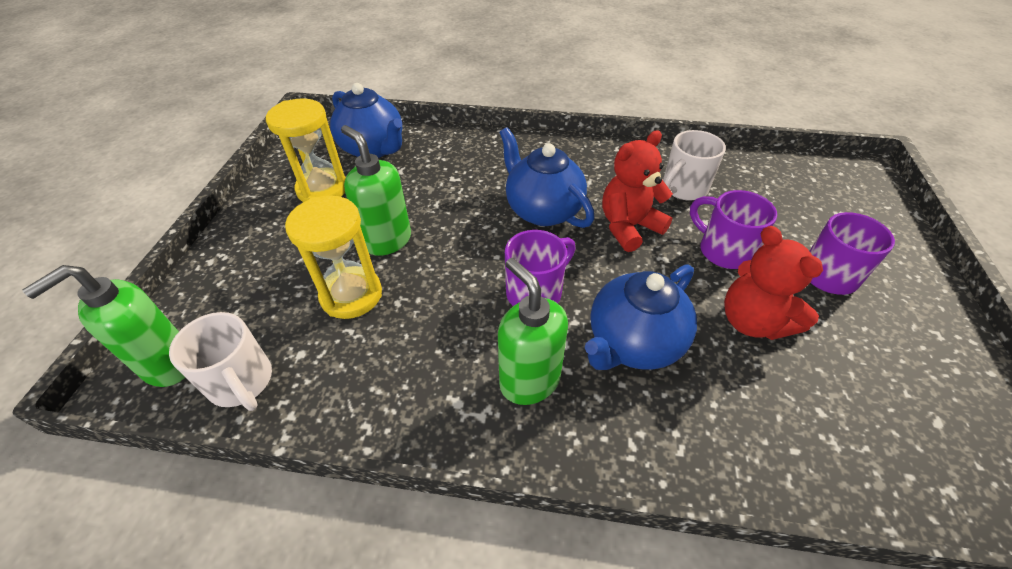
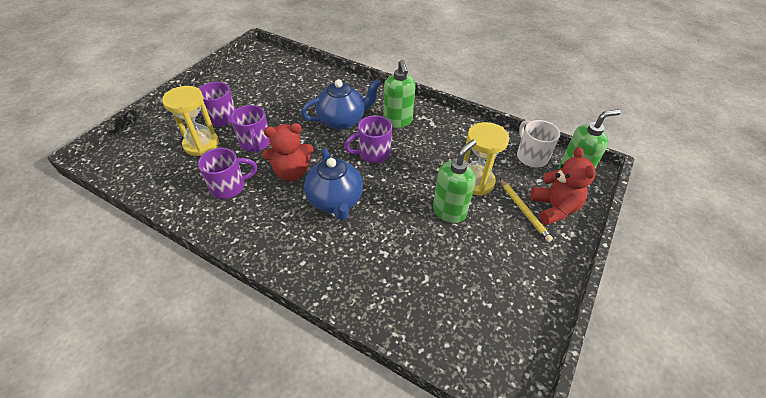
camera: 160 degrees left, 0 degrees up
(276, 272) = (524, 211): none -> yellow pencil
(322, 189) = (496, 277): yellow hourglass -> yellow hourglass (201, 144)
(373, 149) = (446, 319): blue teapot -> none
(387, 240) = (449, 211): green soap dispenser -> green soap dispenser turned 120 degrees counterclockwise
(683, 188) = (229, 187): white mug -> purple mug
(752, 321) = (282, 113): red teddy bear -> red teddy bear (554, 208)

